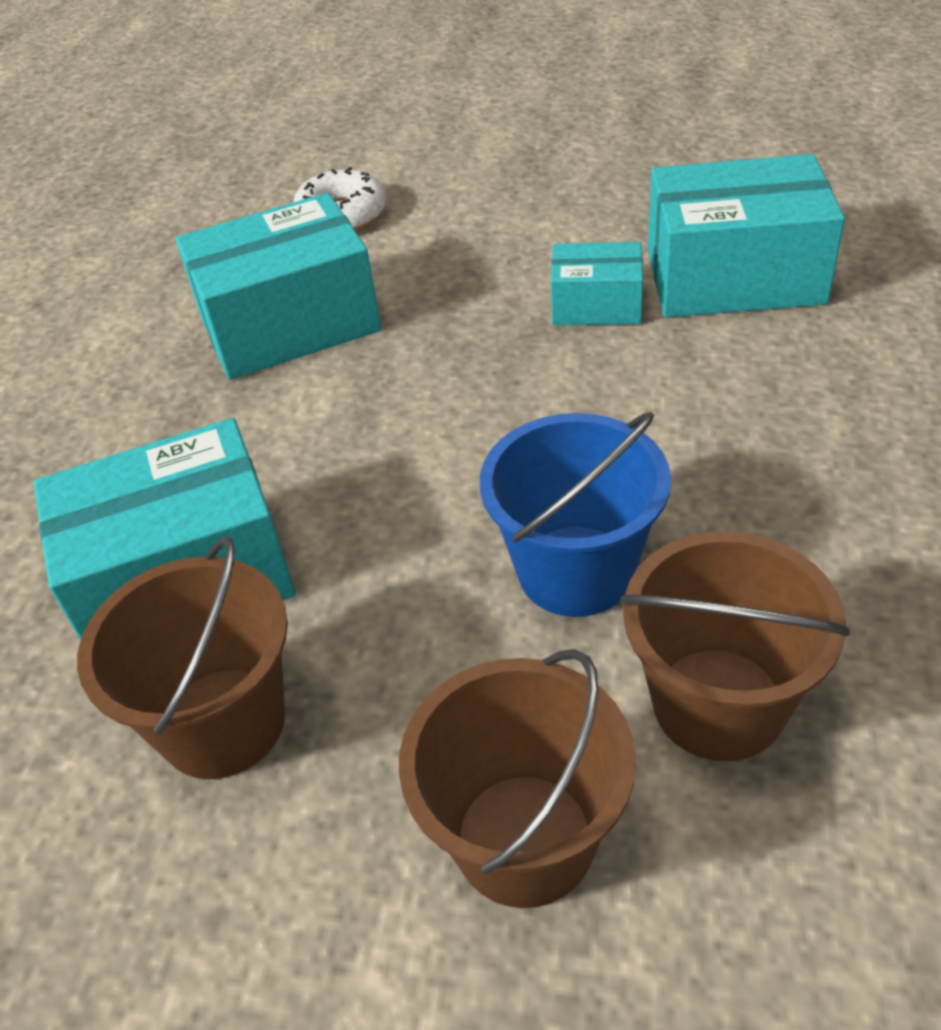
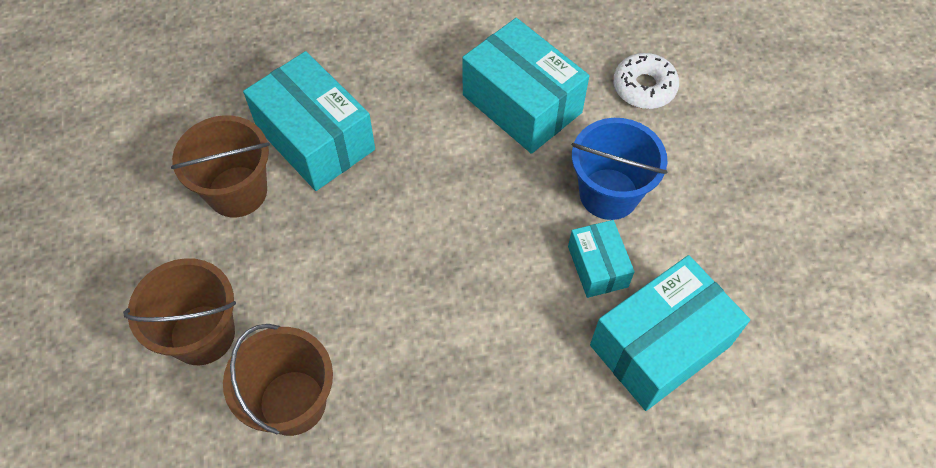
camera: 65 degrees right, 15 degrees up
(576, 571) = (364, 314): blue bucket -> blue bucket (608, 194)
(734, 277) = (660, 345): turquoise box -> turquoise box turned 75 degrees clockwise

